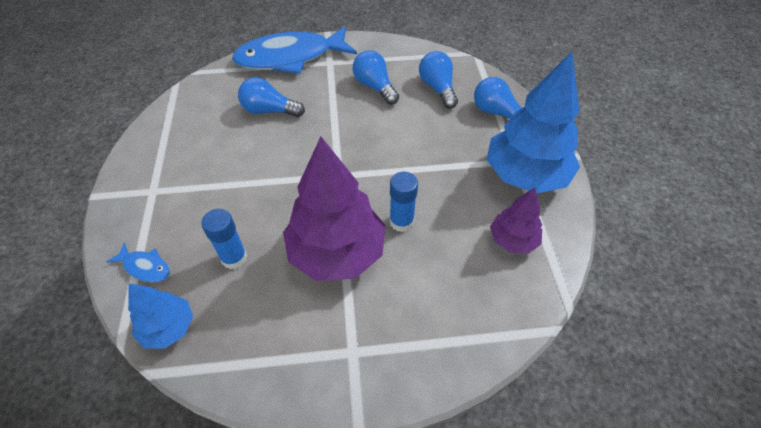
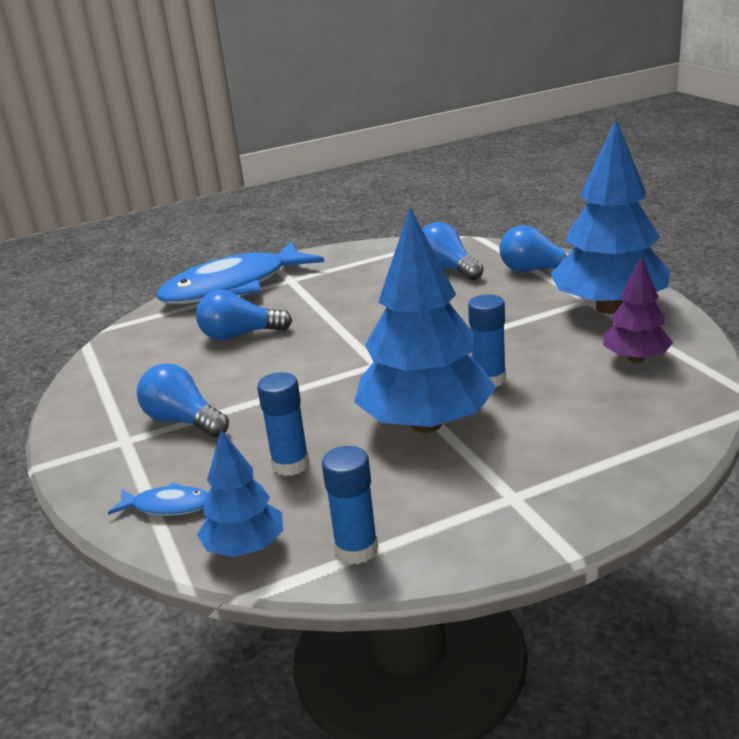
camera: 15 degrees left, 25 degrees down
(230, 360) = (356, 549): none -> blue glue stick
(337, 252) = (426, 424): purple tree -> blue tree
(375, 87) = (366, 285): blue light bulb -> blue light bulb (183, 421)

